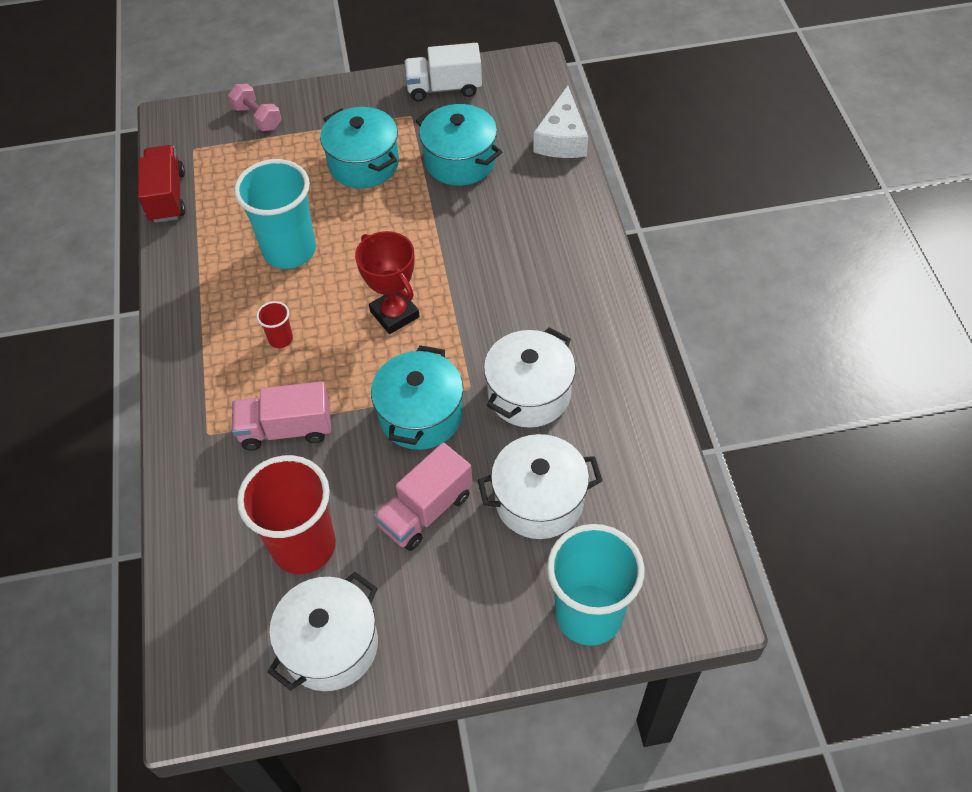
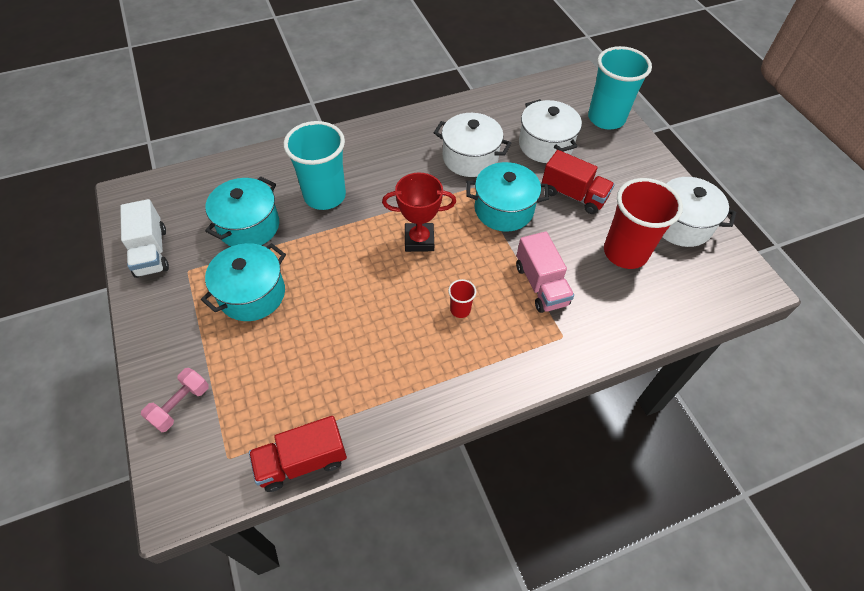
camera: 105 degrees left, 0 degrees up
(289, 250) = (363, 327): turquoise cup -> turquoise cup (325, 196)
(394, 314) = (419, 240): red trophy -> red trophy turned 45 degrees clockwise
(426, 510) = (573, 195): pink truck -> red truck
(562, 138) = (223, 167): white cheese -> none

